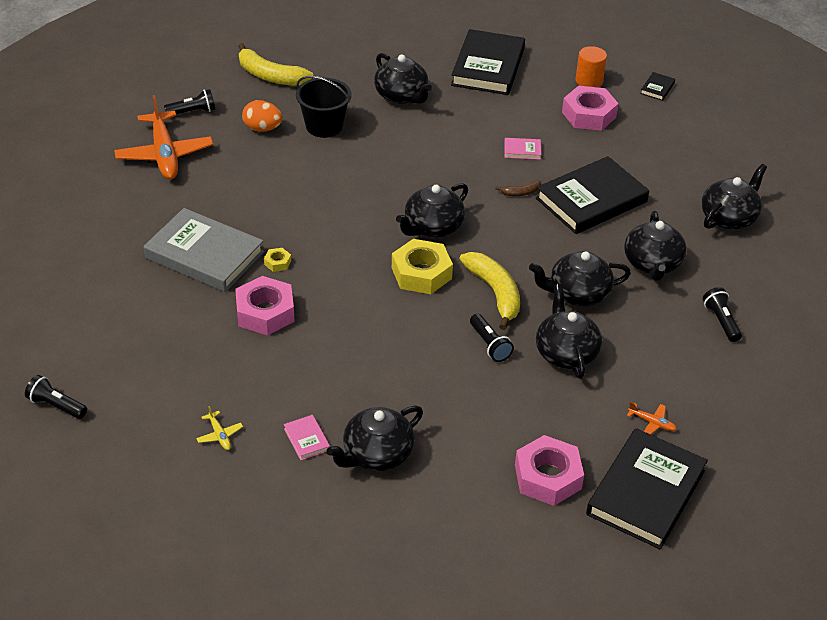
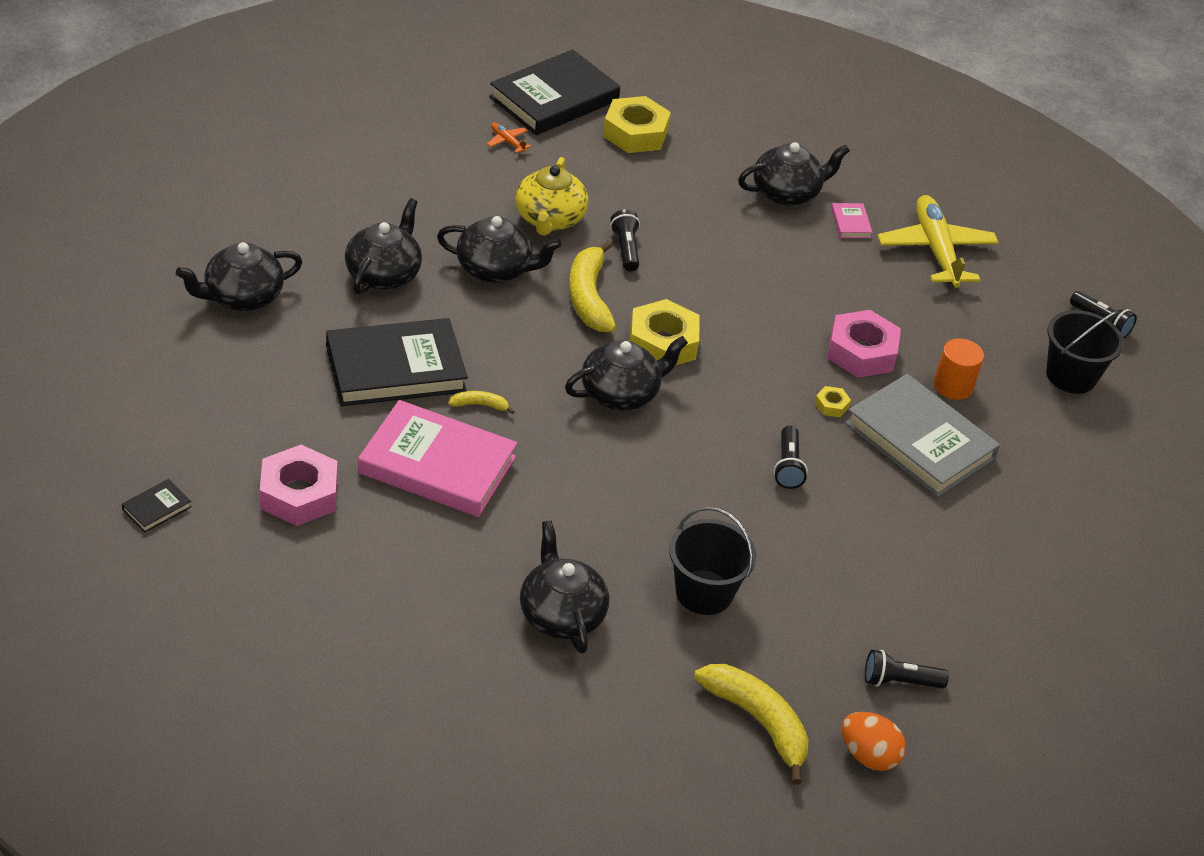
camera: 165 degrees left, 0 degrees up
(85, 344) = (1071, 376): none -> black bucket
(164, 154) = (953, 612): orange plane -> none
(219, 435) = (936, 251): yellow plane -> yellow plane, size x2.49
(262, 128) = (798, 616): orange egg -> orange egg (868, 756)
(488, 67) = (391, 631): black book -> none
(521, 193) = (480, 405): brown banana -> yellow banana
(522, 150) = (437, 465): pink book -> pink book, size x2.46
(547, 477) = (635, 133): pink nut -> yellow nut
(566, 353) = (549, 219): black teapot -> yellow teapot
(589, 81) = (250, 554): orange cylinder -> orange cylinder (953, 386)
(721, 321) = (359, 199): black flashlight -> black flashlight (788, 466)

